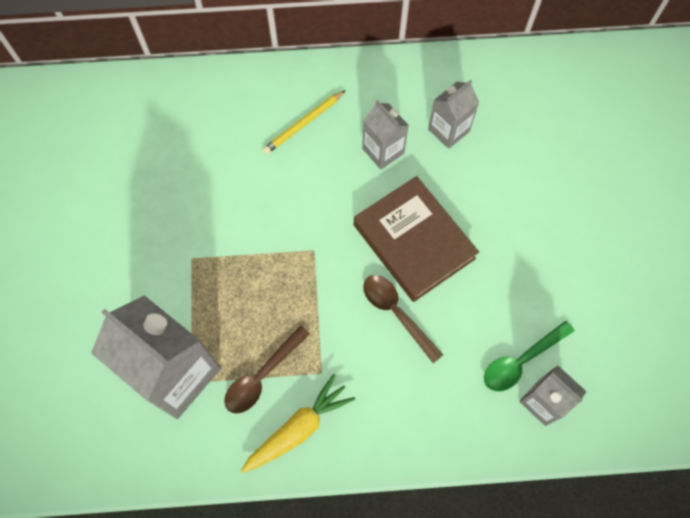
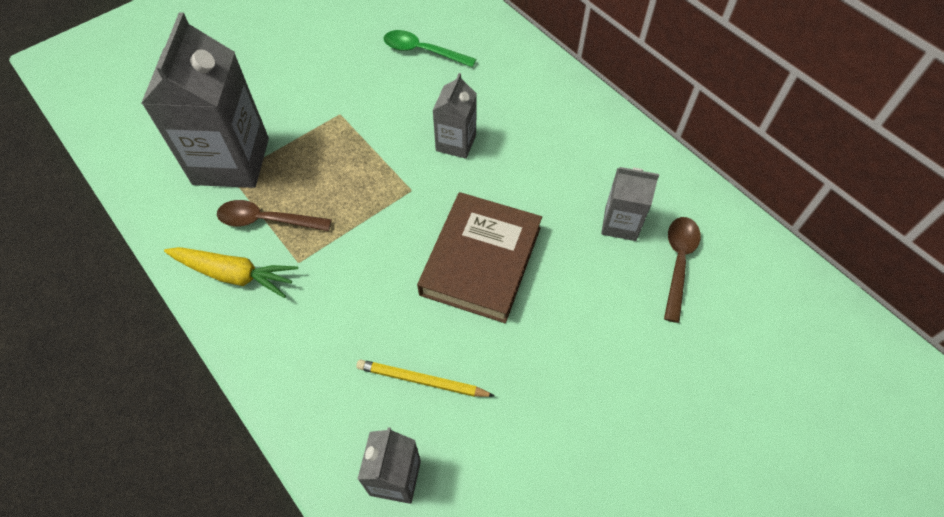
camera: 55 degrees right, 10 degrees down
(303, 124) = (525, 114): yellow pencil -> yellow pencil (422, 380)
(383, 151) = (551, 185): grey carton -> grey carton (456, 143)
(396, 313) = (397, 288): brown spoon -> brown spoon (678, 262)
(521, 361) = (426, 429): green spoon -> green spoon (422, 51)

